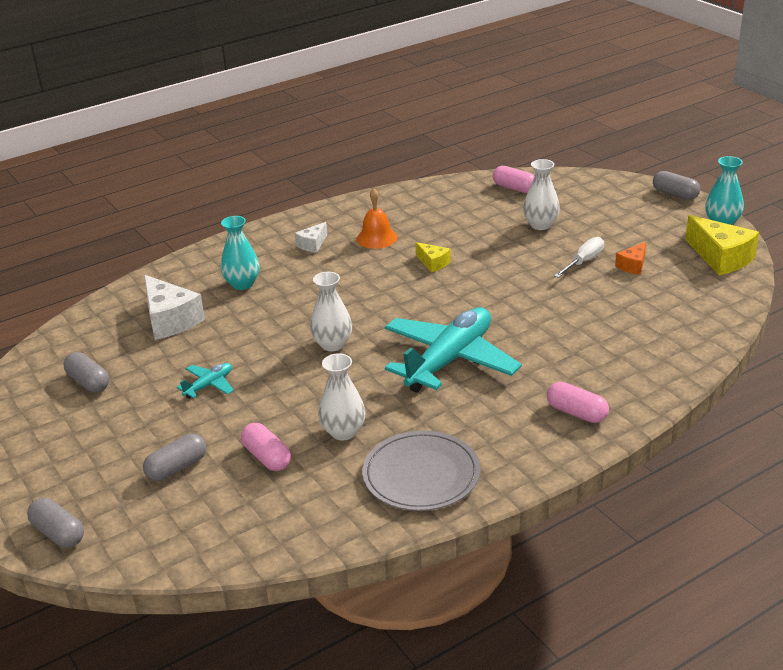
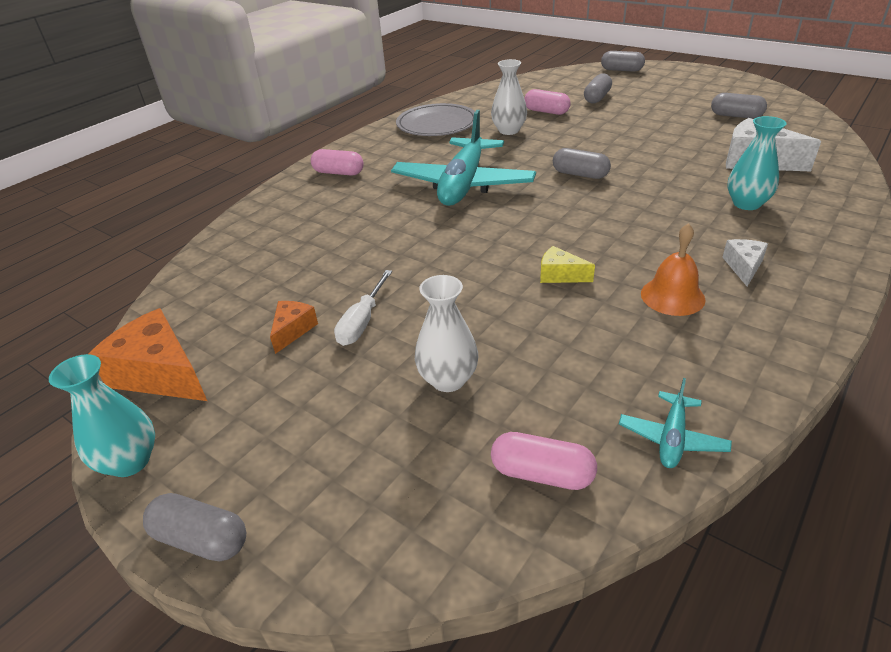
camera: 160 degrees right, 5 degrees up
(209, 385) = (642, 132): turquoise plane -> turquoise plane (672, 438)
(332, 344) = (580, 174): white vase -> grey capsule
(721, 258) = (160, 374): yellow cheese -> orange cheese

